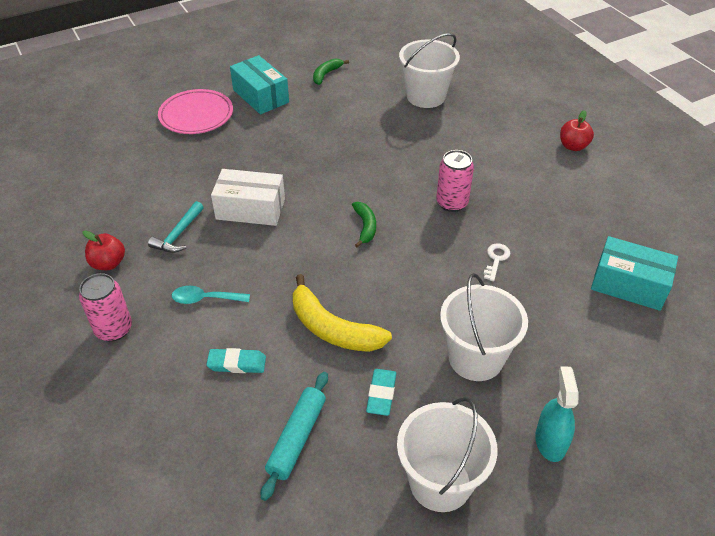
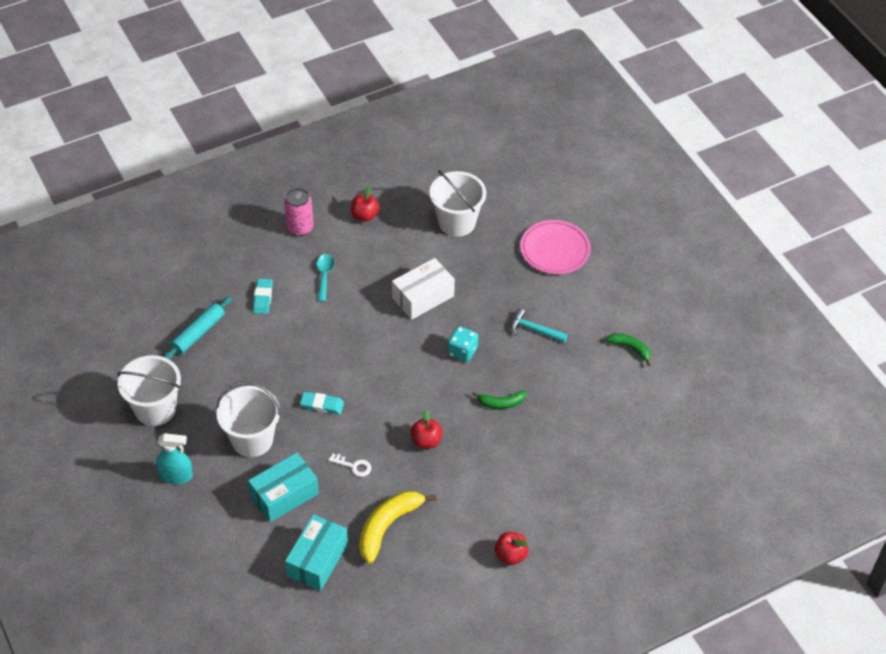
camera: 90 degrees right, 5 degrees up
(178, 234) = (394, 253): turquoise hammer -> turquoise hammer (534, 330)
(250, 209) = (423, 297): white box -> white box turned 45 degrees clockwise
(260, 96) = (588, 296): turquoise box -> turquoise box (284, 495)
(297, 438) = (198, 333): turquoise rolling pin -> turquoise rolling pin turned 75 degrees counterclockwise
(330, 178) = (462, 351): none -> turquoise dice
(333, 328) = (289, 352): yellow banana -> yellow banana (387, 526)
(365, 227) = (398, 375): green banana -> green banana (501, 403)
(381, 394) = (227, 380): turquoise eraser -> turquoise eraser (322, 405)
(426, 96) = (594, 434): white bucket -> white bucket (457, 222)
(452, 203) = (426, 441): pink can -> red apple

